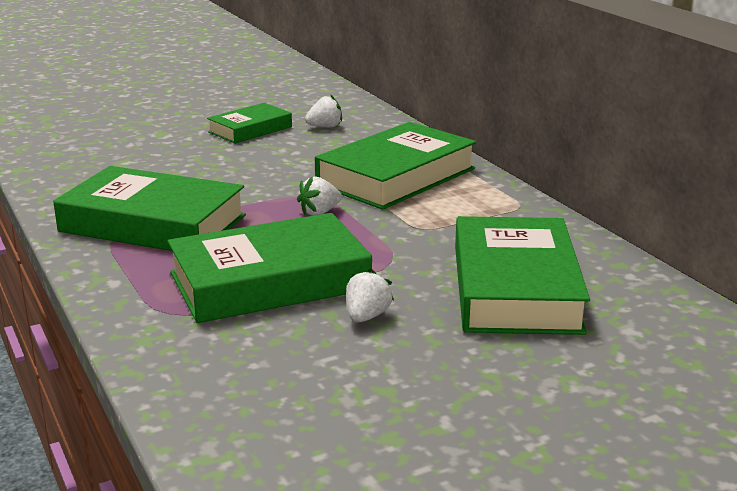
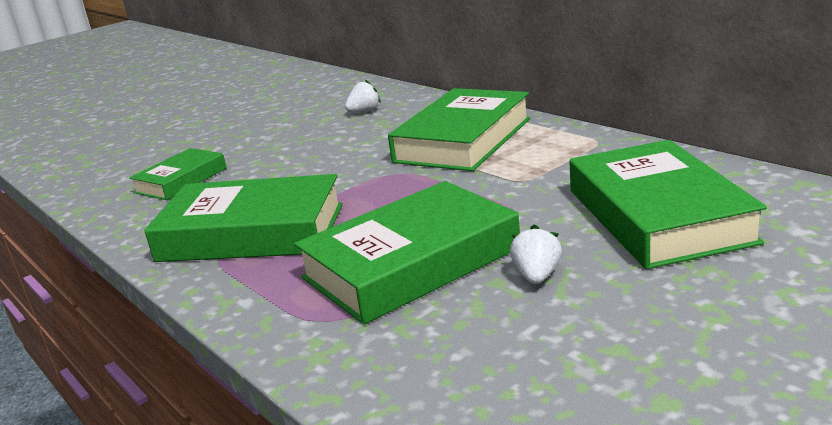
camera: 10 degrees left, 0 degrees up
(250, 129) = (295, 127): green book -> green book (181, 180)
(319, 212) = (414, 186): white strawberry -> none

